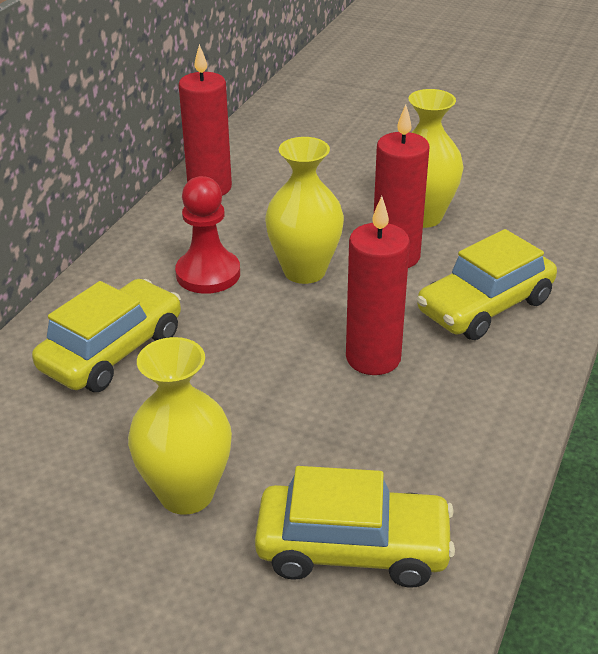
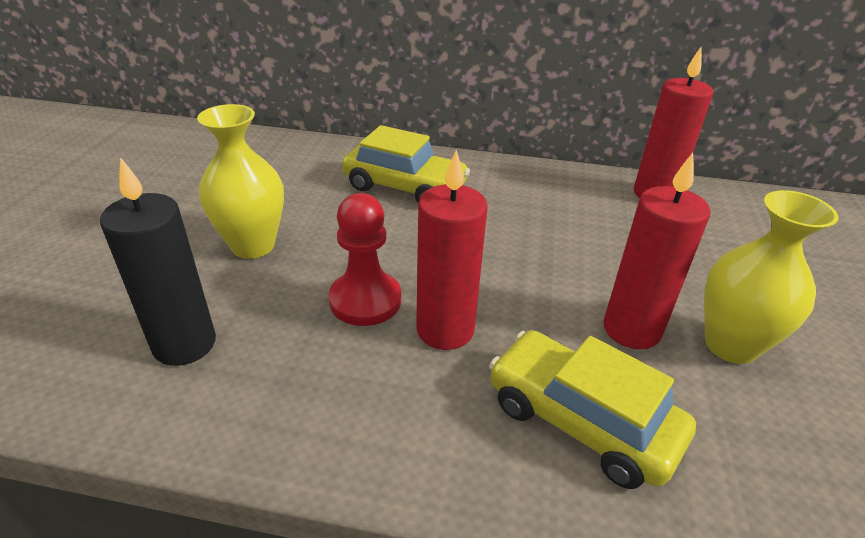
camera: 75 degrees right, 0 degrees up
(208, 274) = (524, 213): red pawn -> red pawn (365, 300)
(304, 271) = (562, 267): yellow vase -> none
(353, 548) = (184, 344): yellow car -> black candle

